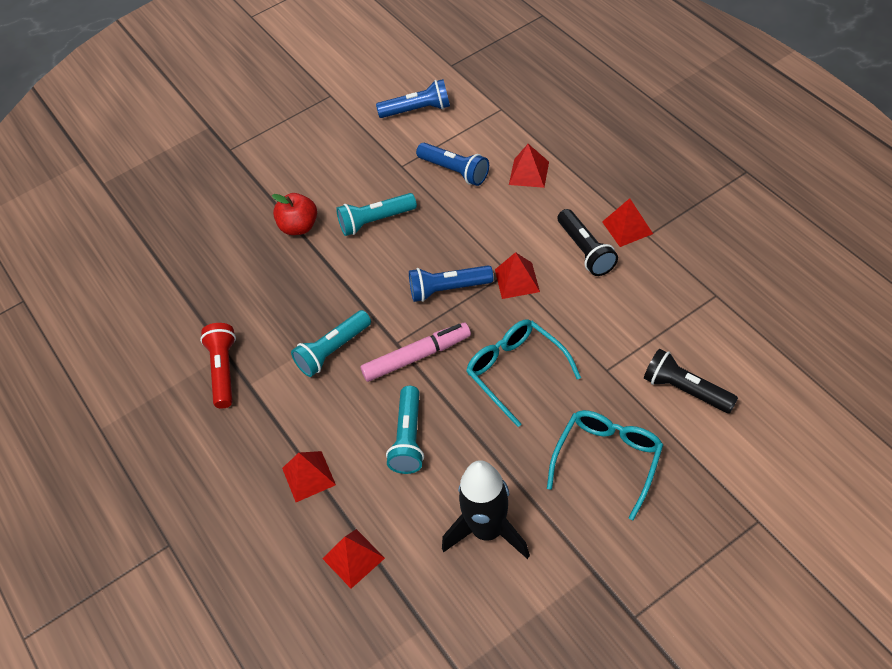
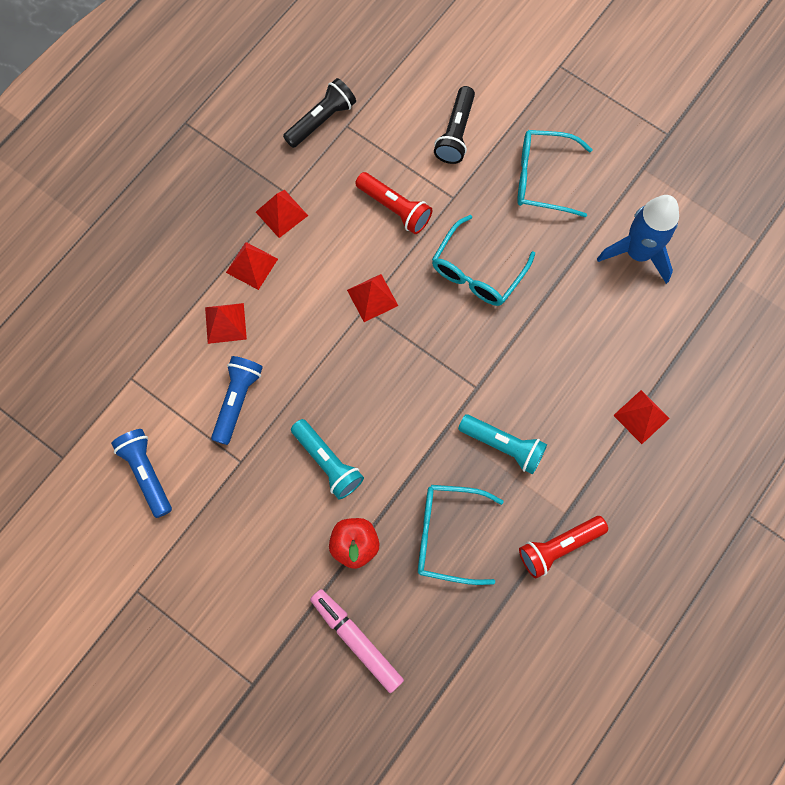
camera: 115 degrees left, 20 degrees up
(275, 291) = (448, 535): none -> turquoise glasses
(353, 558) = (700, 350): red pyramid -> red pyramid (252, 265)
(408, 438) = (574, 342): turquoise flashlight -> none
(416, 357) = (487, 363): pink marker -> pink marker (356, 640)
(448, 289) = (400, 359): blue flashlight -> none
(487, 530) = (637, 253): black rocket -> blue rocket
(585, 250) = (320, 244): black flashlight -> black flashlight (321, 120)
(608, 317) = (394, 208): none -> red flashlight

